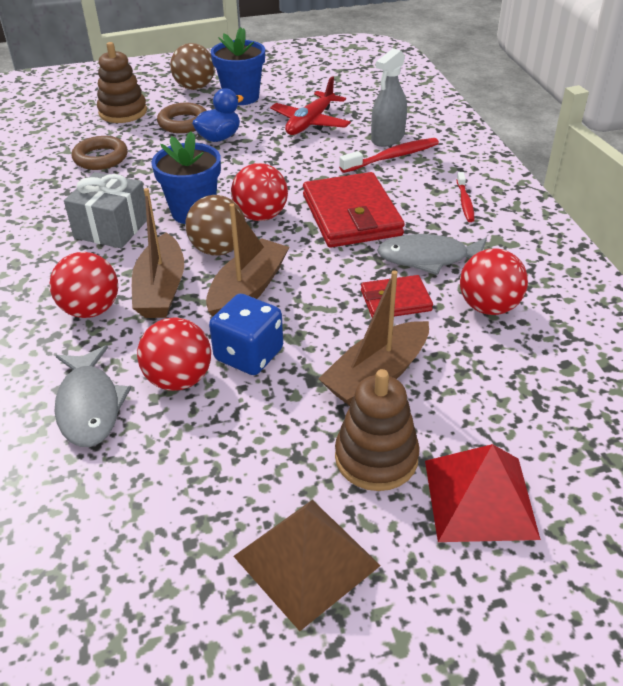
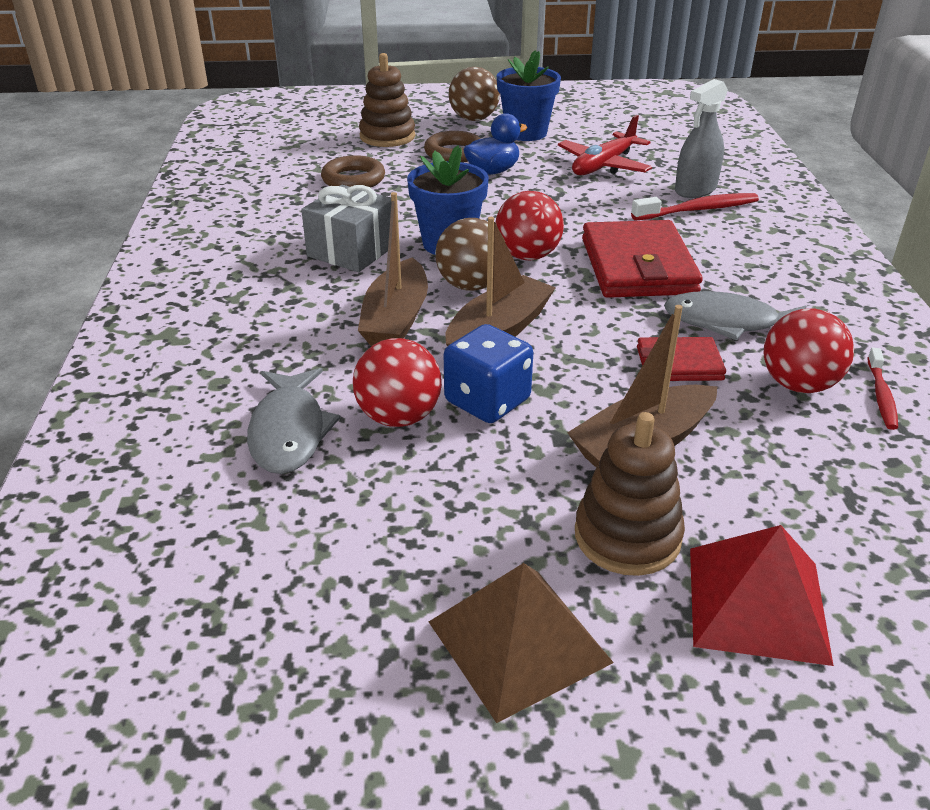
camera: 10 degrees right, 5 degrees down
(91, 310) = (311, 331): red ball -> none
(465, 202) = (783, 266): red toothbrush -> red toothbrush (881, 396)

